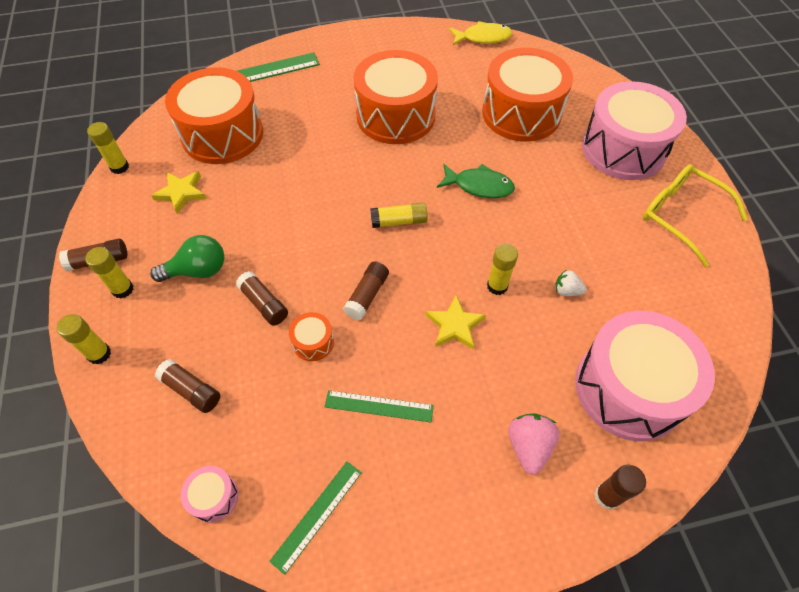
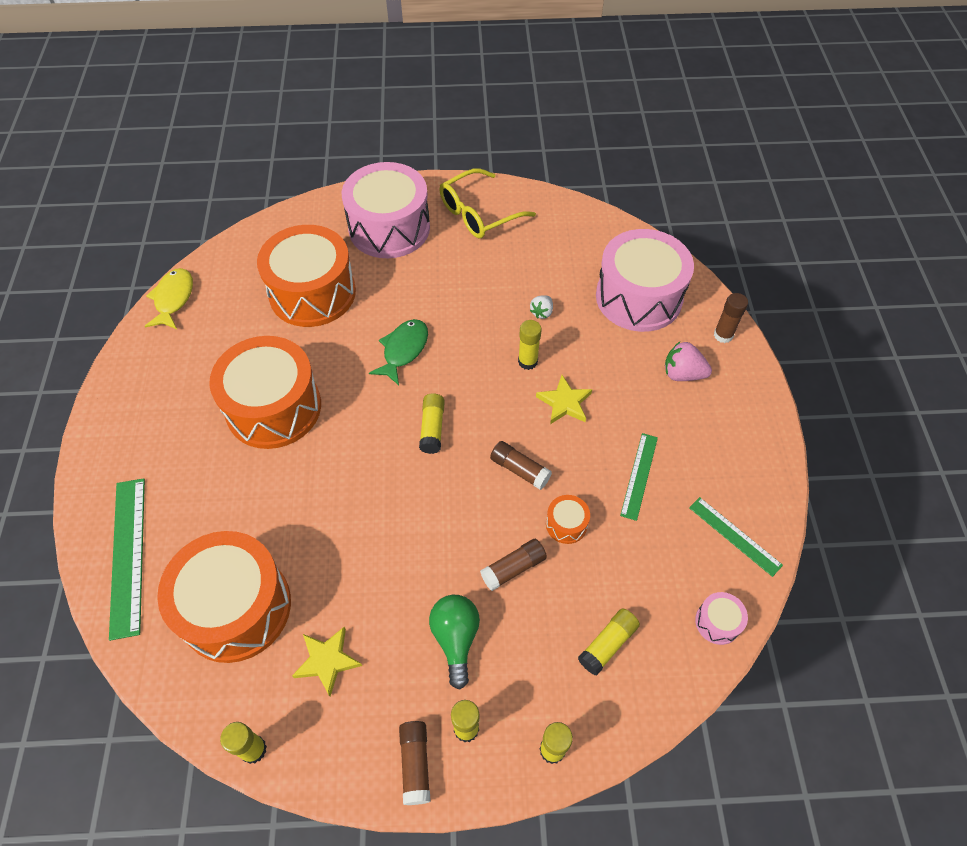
camera: 80 degrees left, 0 degrees up
(191, 390) = (607, 644): brown glue stick -> yellow glue stick

